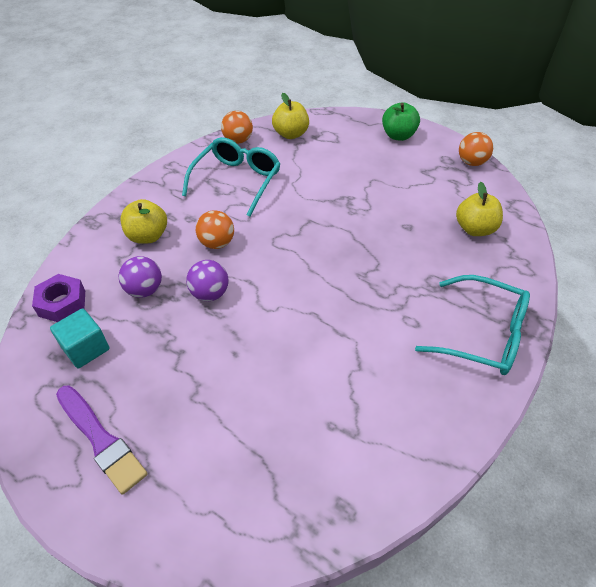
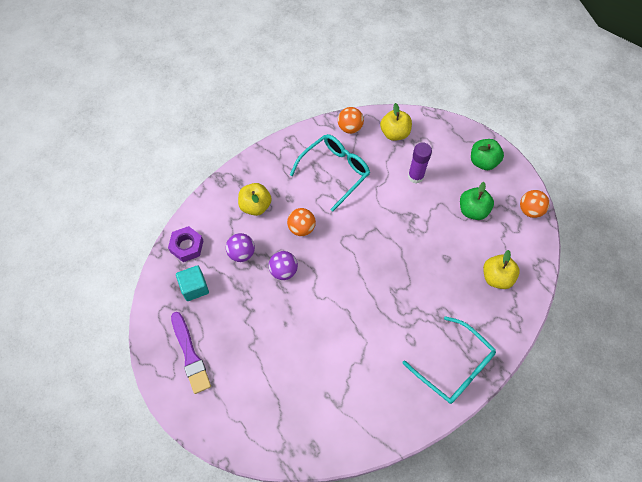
camera: 20 degrees right, 15 degrees up
(332, 164) = (415, 176): none -> purple glue stick
(411, 177) = (473, 210): none -> green apple

